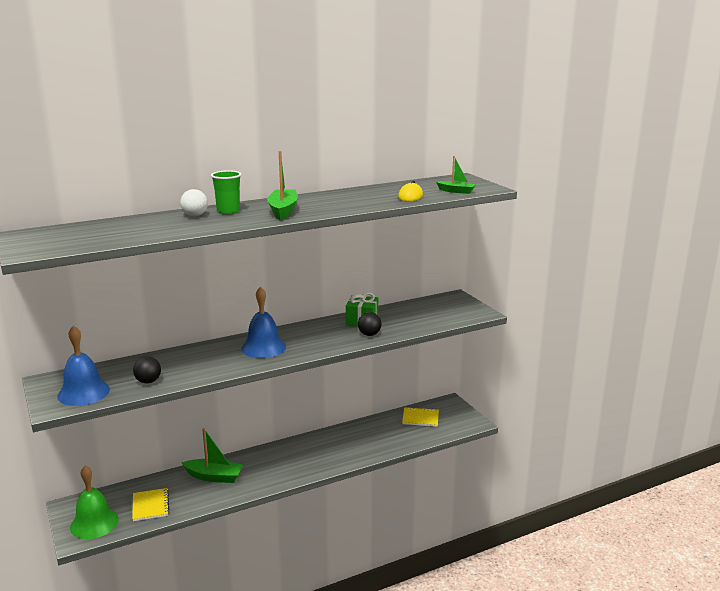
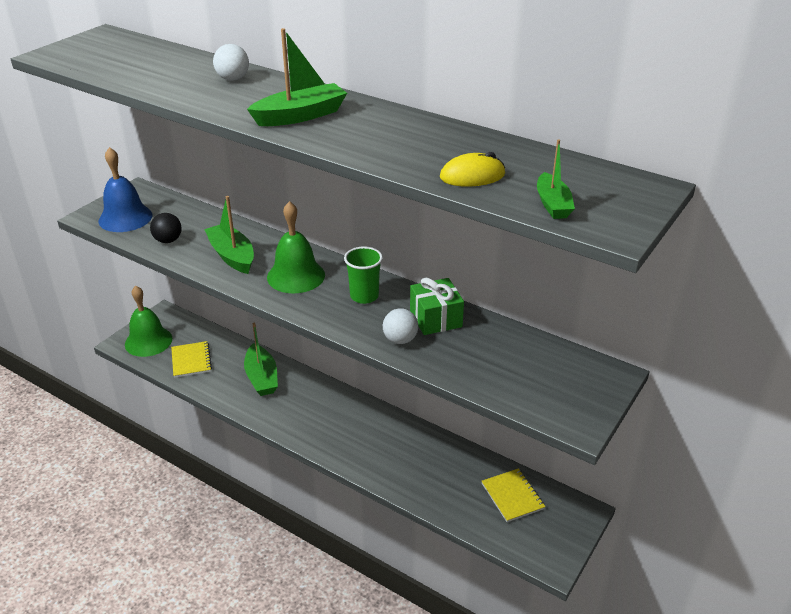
camera: 60 degrees right, 15 degrees up
(150, 505) = (191, 360): yellow notebook -> yellow notebook turned 60 degrees counterclockwise
(207, 363) = (232, 256): none -> green boat
(228, 211) = (268, 89): green cup -> green cup (364, 296)
(263, 348) = (296, 276): blue bell -> green bell
(369, 334) = (400, 340): black ball -> white ball

